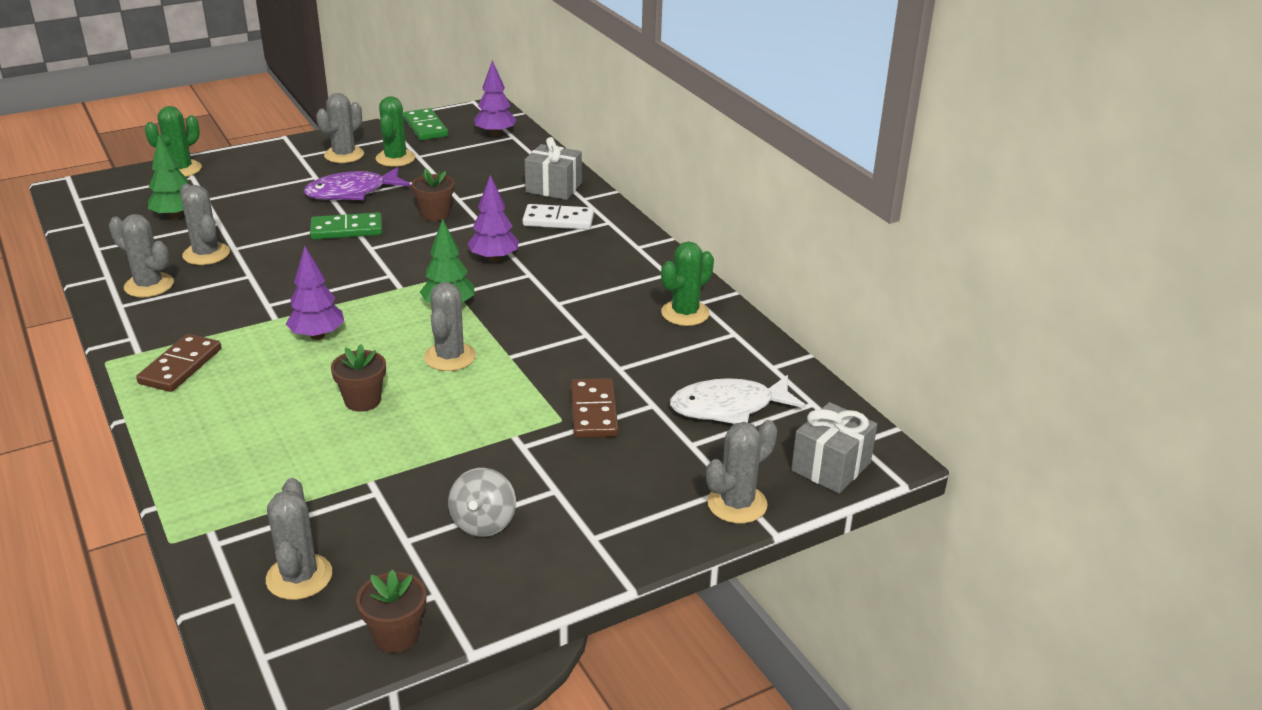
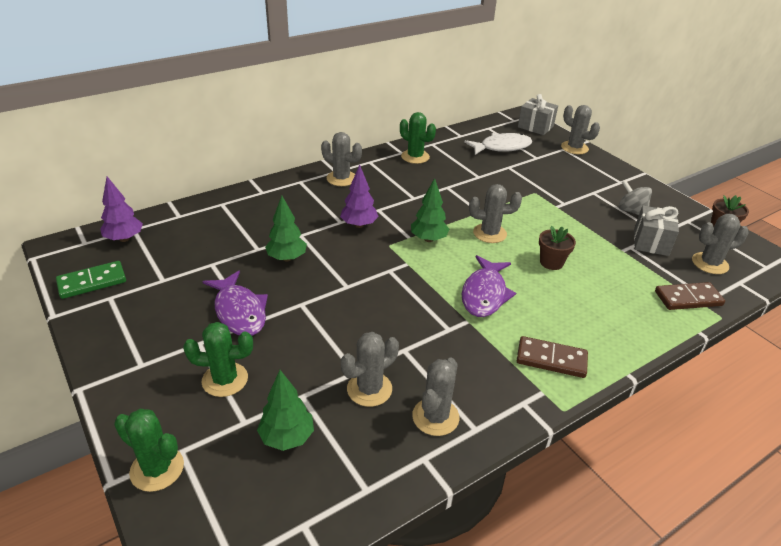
camera: 95 degrees left, 5 degrees up
(317, 336) = (484, 294): purple tree -> purple fish
(344, 155) = (148, 330): grey cactus -> grey cactus (341, 178)
(346, 230) = (315, 304): green domino -> none
(395, 158) = (166, 293): green cactus -> green cactus (225, 380)
(435, 214) = (287, 258): brown flower pot -> green tree
(483, 523) = (631, 211): grey spinning top -> grey spinning top turned 135 degrees counterclockwise
(553, 188) = (242, 205): grey gift -> grey gift (651, 242)
(558, 220) = (298, 201): white domino -> none
(593, 412) = (523, 183): brown domino -> brown domino (688, 298)
(729, 407) = (502, 147): white fish -> white fish turned 90 degrees counterclockwise

